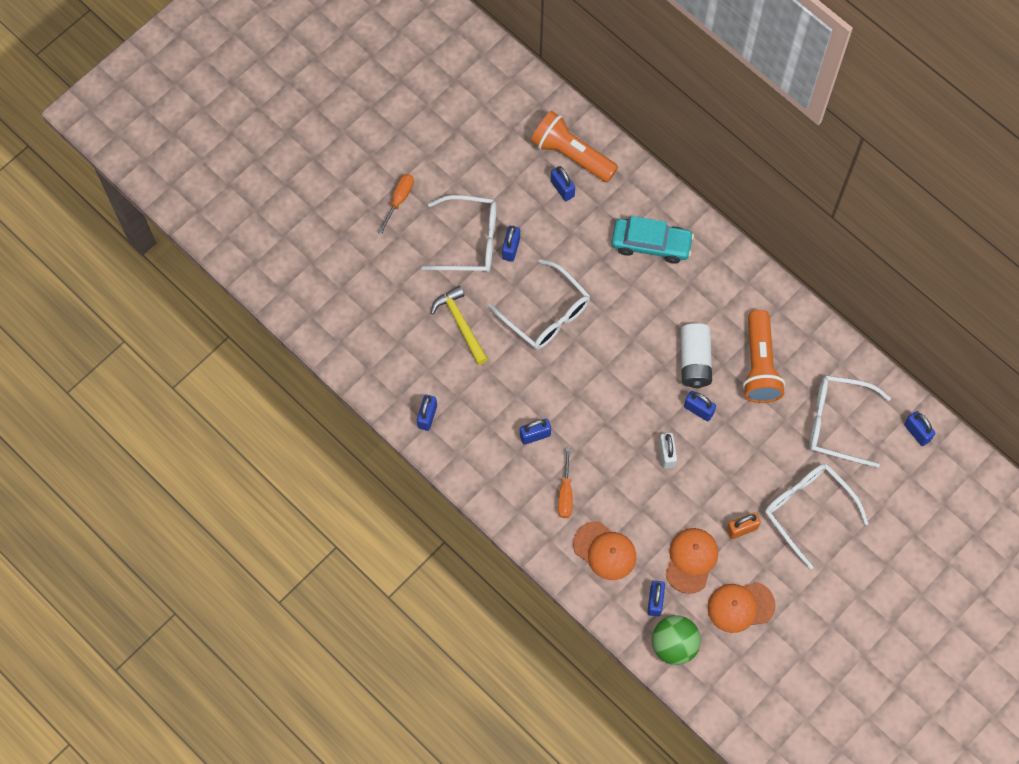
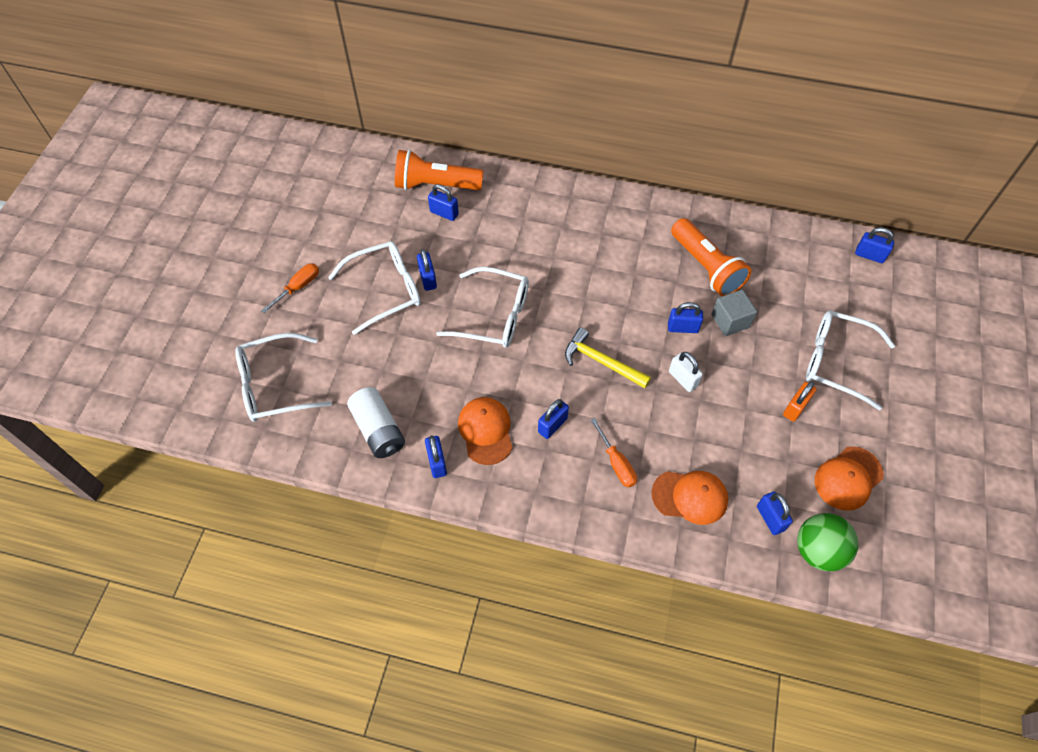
camera: 30 degrees left, 10 degrees down
(399, 199) = (299, 287): orange screwdriver -> orange screwdriver turned 45 degrees clockwise
(460, 323) = (419, 362): yellow hammer -> yellow hammer (601, 361)
(651, 244) = (549, 220): turquoise car -> none
(691, 560) = (773, 461): orange cap -> orange cap (485, 431)
(694, 361) = (650, 290): white battery -> white battery (378, 430)
(744, 425) = (730, 321): none -> grey cube
(837, 423) = (803, 280): white glasses -> white glasses (274, 385)

